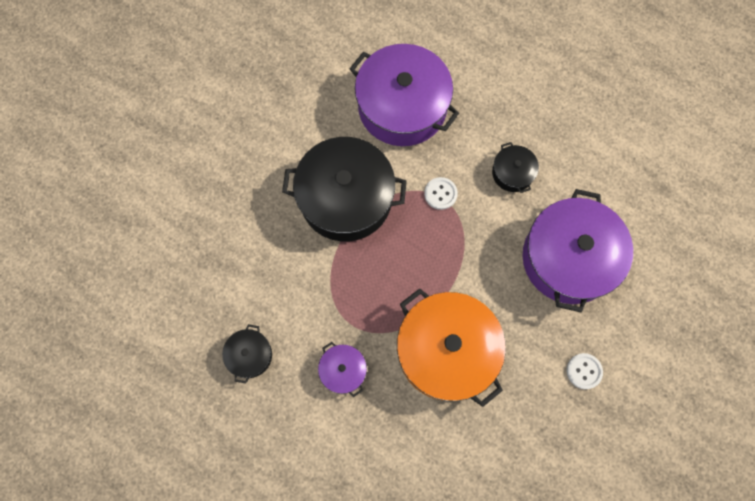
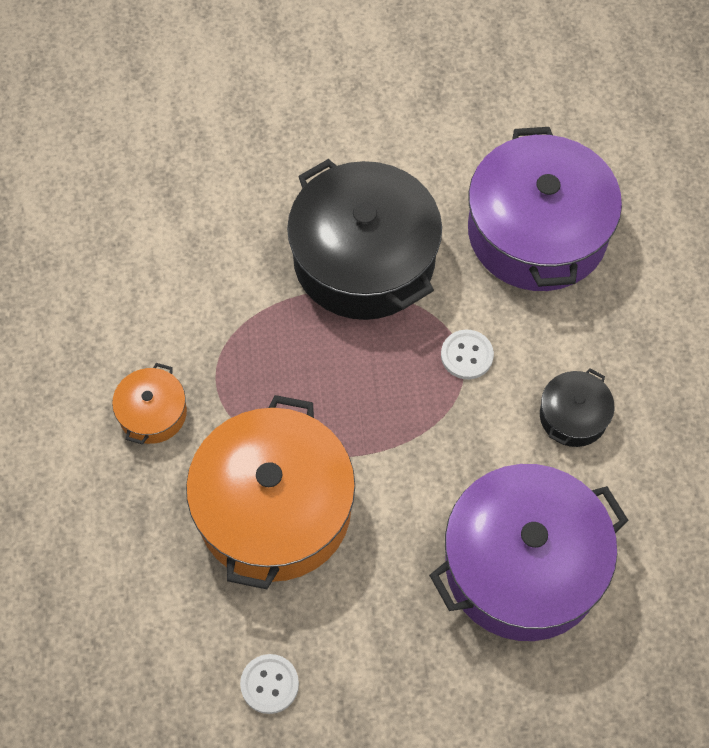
camera: 50 degrees right, 10 degrees down
(250, 355) = (89, 304): black pot -> none
(343, 370) = (152, 413): purple pot -> orange pot
(584, 371) = (389, 693): white button -> white button (269, 684)

